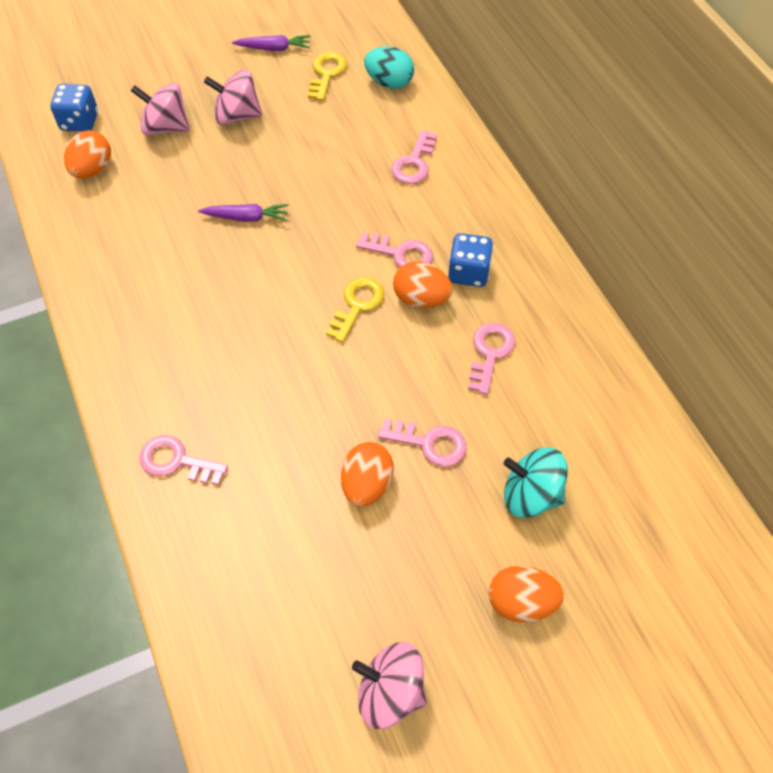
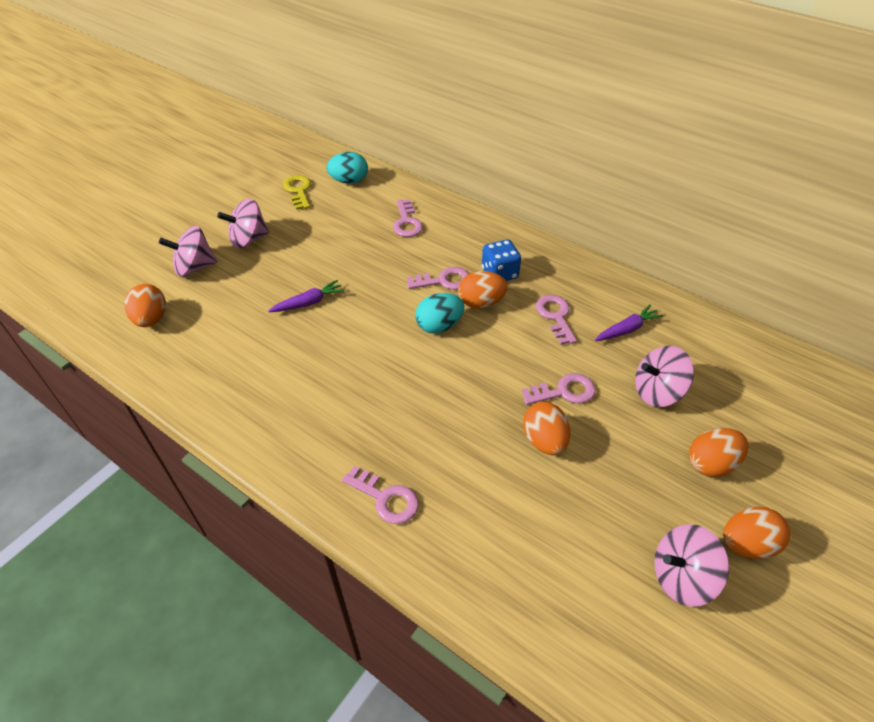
camera: 30 degrees left, 10 degrees down
(80, 122) = (114, 290): blue dice -> none
(176, 461) = (385, 498): pink key -> pink key turned 135 degrees counterclockwise
(274, 48) = (245, 188): purple carrot -> purple carrot (627, 329)
(357, 305) = (439, 326): yellow key -> turquoise egg
(484, 701) = (746, 544): none -> orange egg
(531, 495) = (657, 391): turquoise spinning top -> pink spinning top

